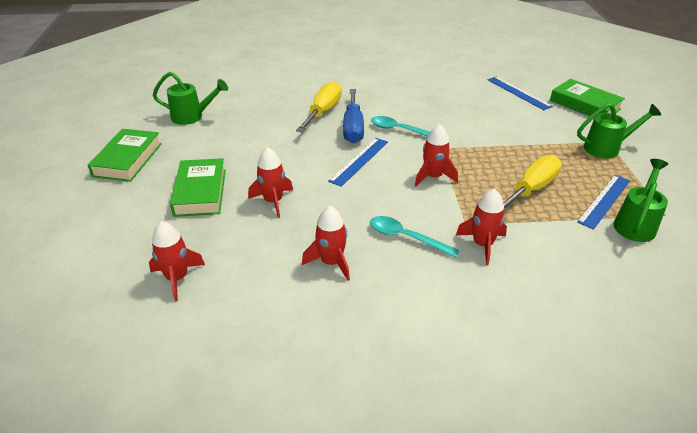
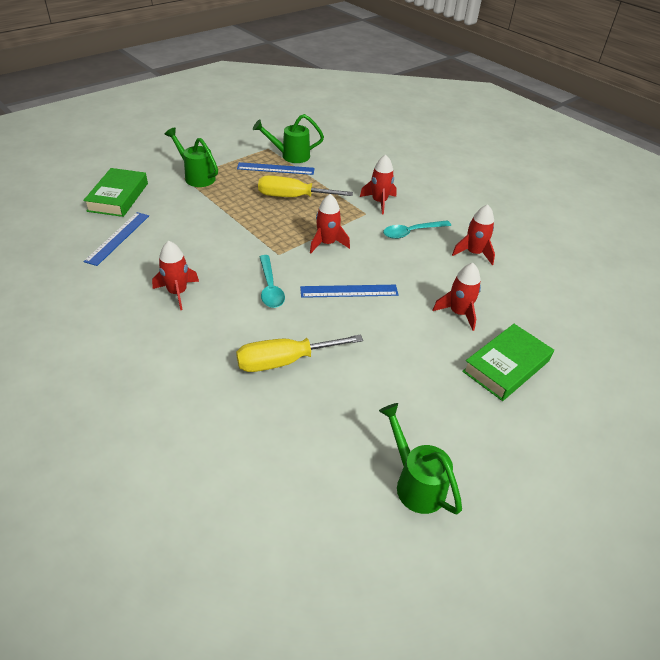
camera: 130 degrees left, 5 degrees up
(128, 160) = (545, 469): green book -> none
(177, 278) = (581, 313): red rocket -> red rocket (177, 292)
(353, 128) = (296, 321): blue screwdriver -> none
(405, 237) = (411, 232): turquoise spoon -> turquoise spoon turned 75 degrees clockwise

